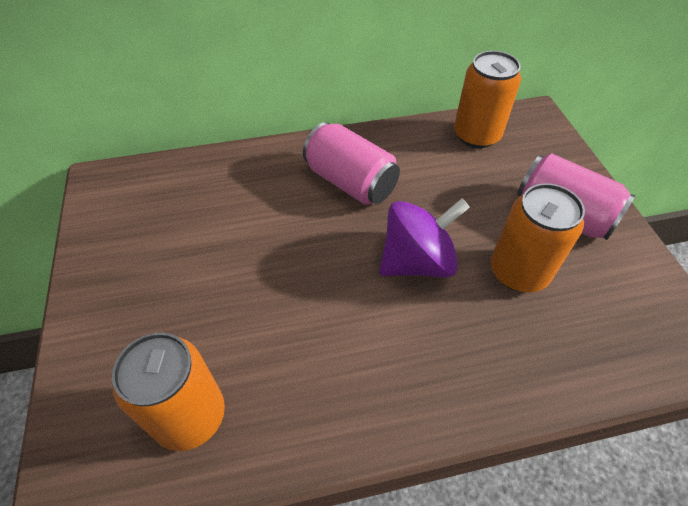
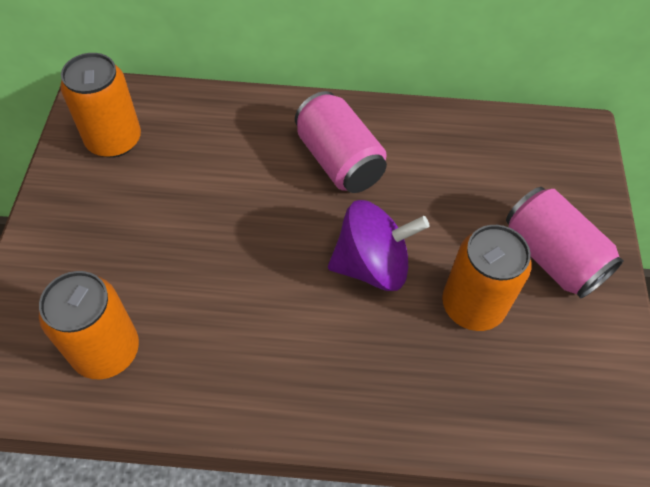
camera: 15 degrees right, 5 degrees up
(476, 135) = (500, 140): orange can -> orange can (114, 140)

